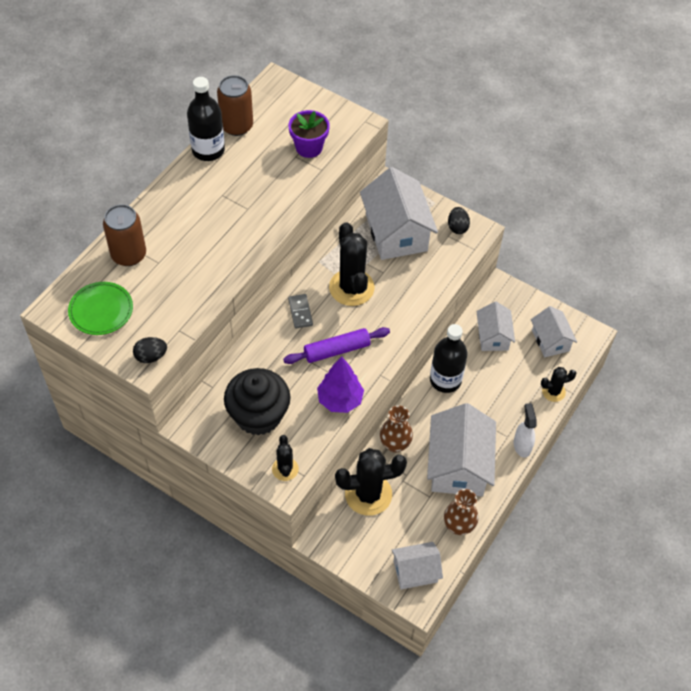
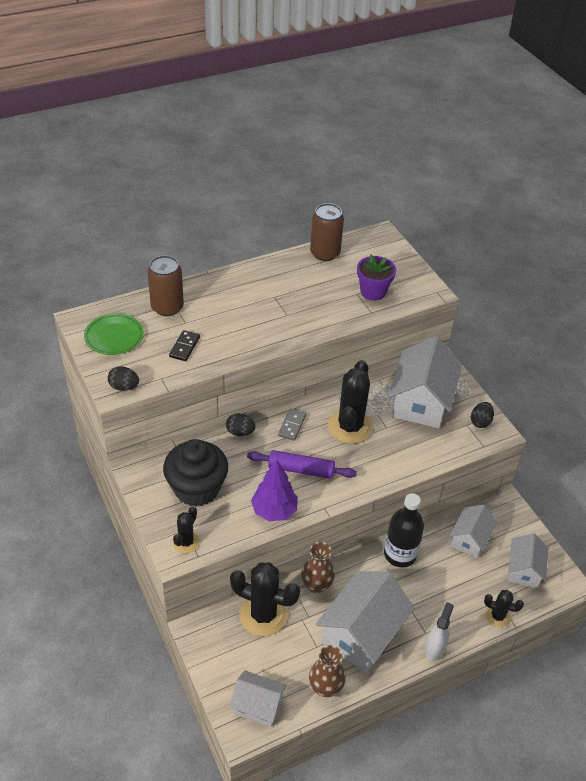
camera: 30 degrees right, 10 degrees down
(177, 288) = (184, 347): none -> black domino
(208, 150) = (288, 261): black bottle -> none
(258, 342) = (240, 432): none -> black egg

